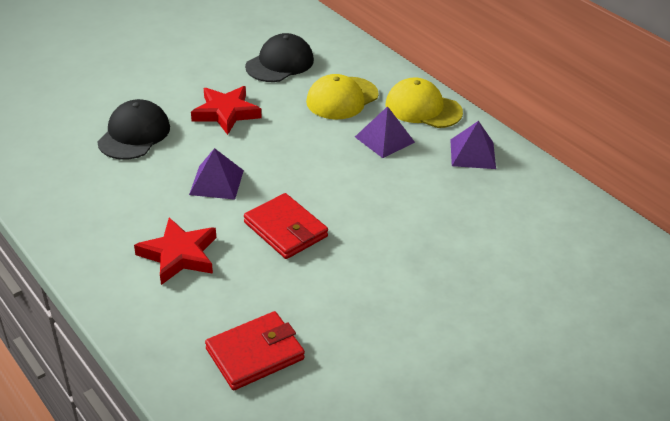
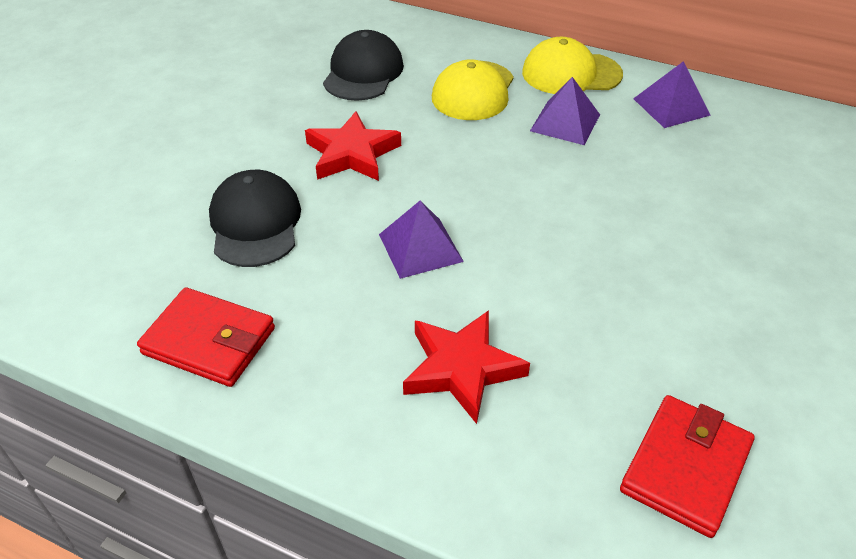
camera: 25 degrees left, 5 degrees up
(285, 229) = (561, 276): red wallet -> red wallet (209, 341)

